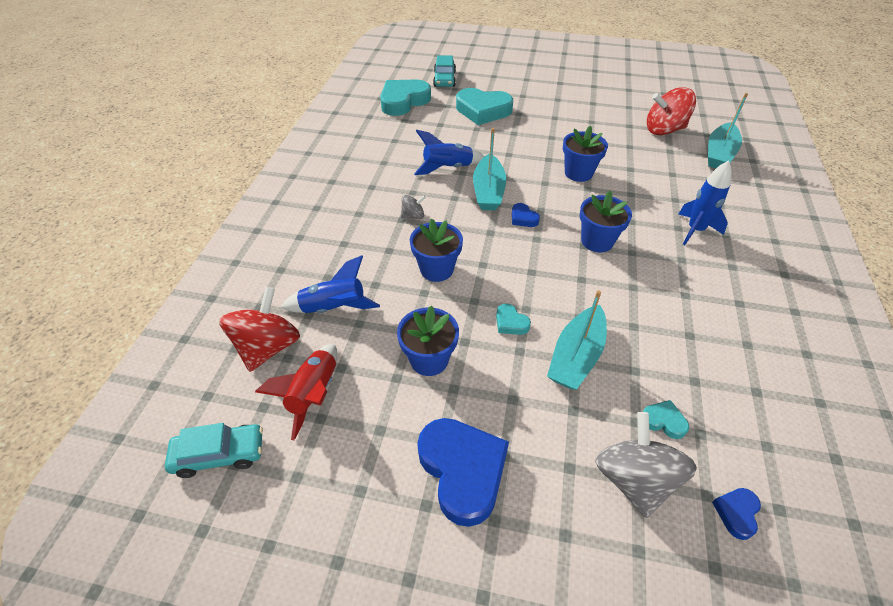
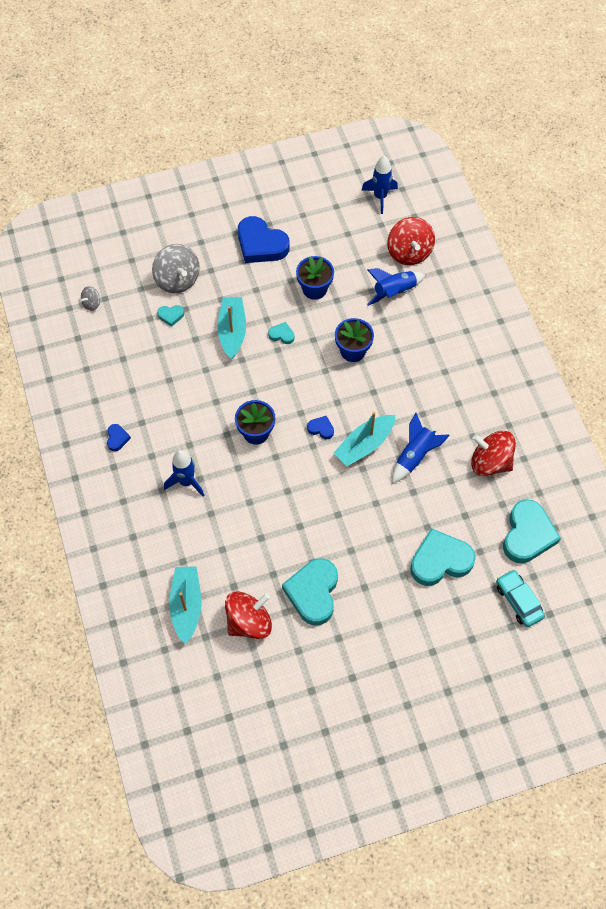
camera: 150 degrees right, 15 degrees up
(219, 454) = (380, 197): turquoise car -> blue rocket
(314, 394) = (361, 242): red rocket -> none
(387, 143) = (490, 462): none -> red spinning top
(413, 216) = (403, 389): grey spinning top -> grey spinning top (92, 303)
(488, 191) = (364, 445): turquoise boat -> turquoise boat turned 105 degrees counterclockwise
(578, 173) = (303, 507): blue flower pot -> none
(600, 127) = (313, 593): none -> turquoise heart
(736, 513) = (125, 287): blue heart -> blue heart (117, 438)

